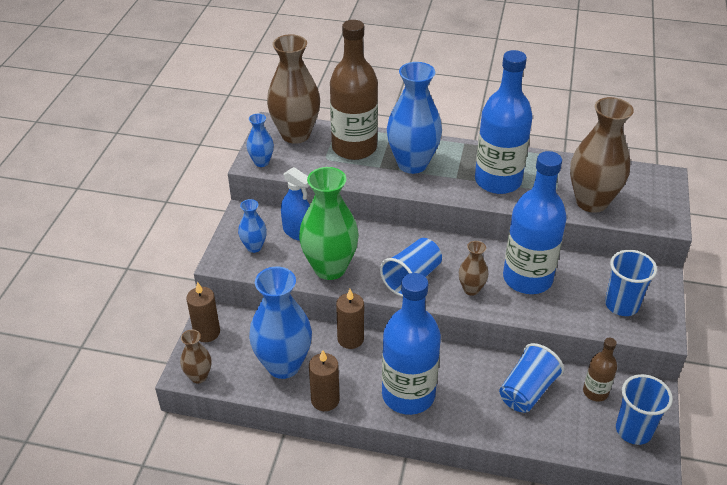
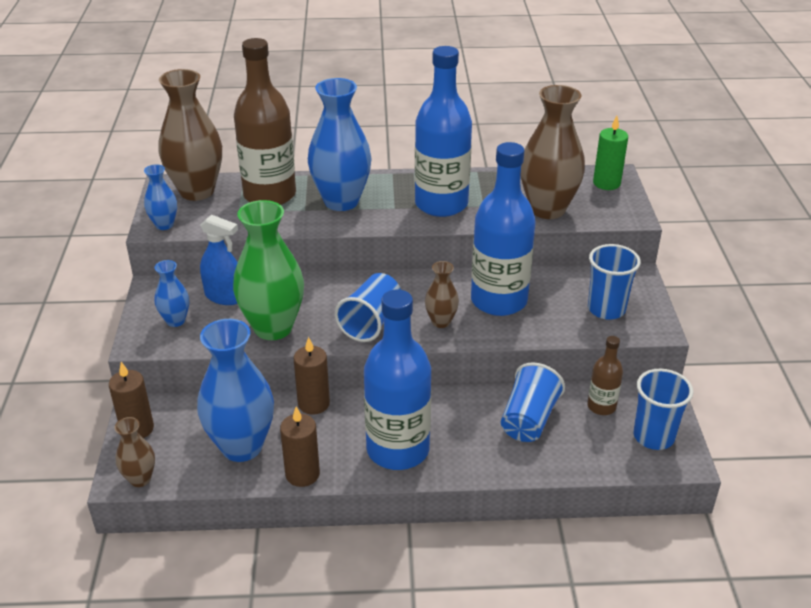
camera: 15 degrees left, 5 degrees down
(654, 184) = (606, 183): none -> green candle

